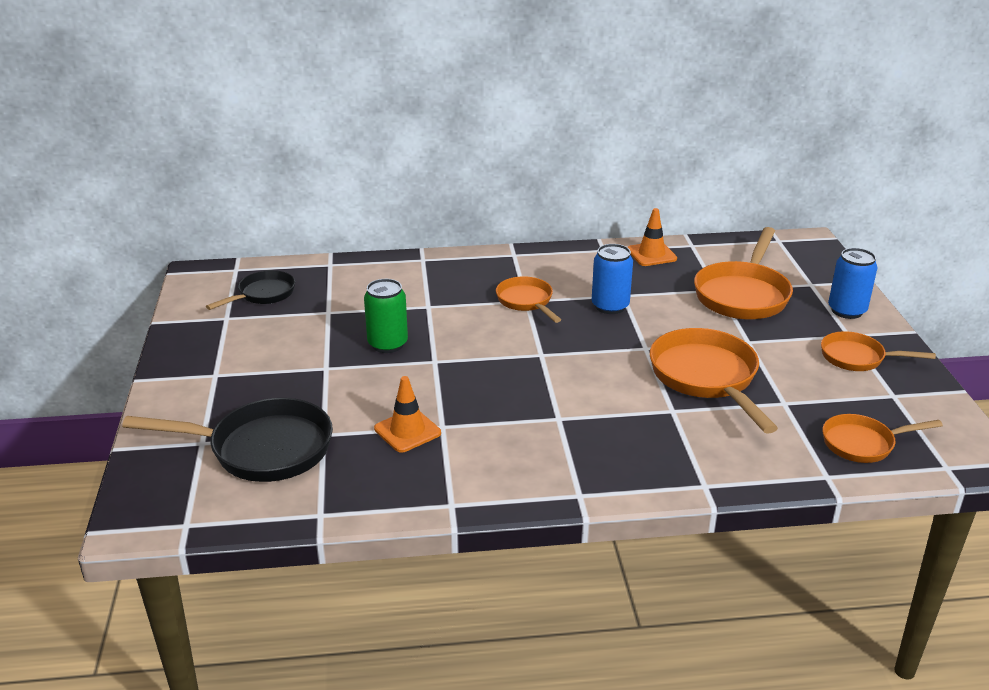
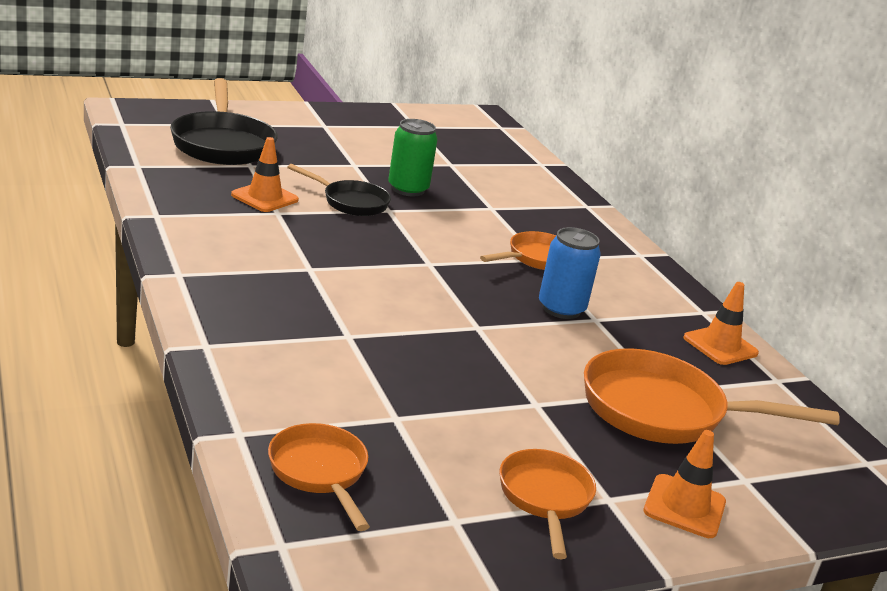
camera: 70 degrees right, 5 degrees down
(263, 294) = (464, 138): black pan -> black pan (351, 202)
(706, 378) = (429, 364): orange pan -> none
(846, 311) = (684, 506): blue can -> orange traffic cone

